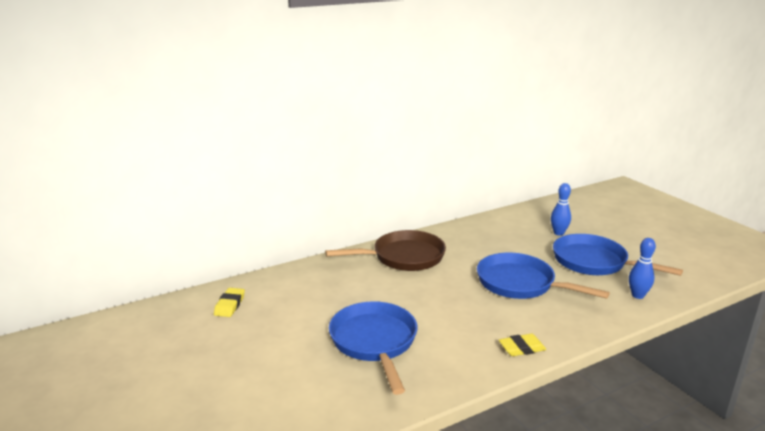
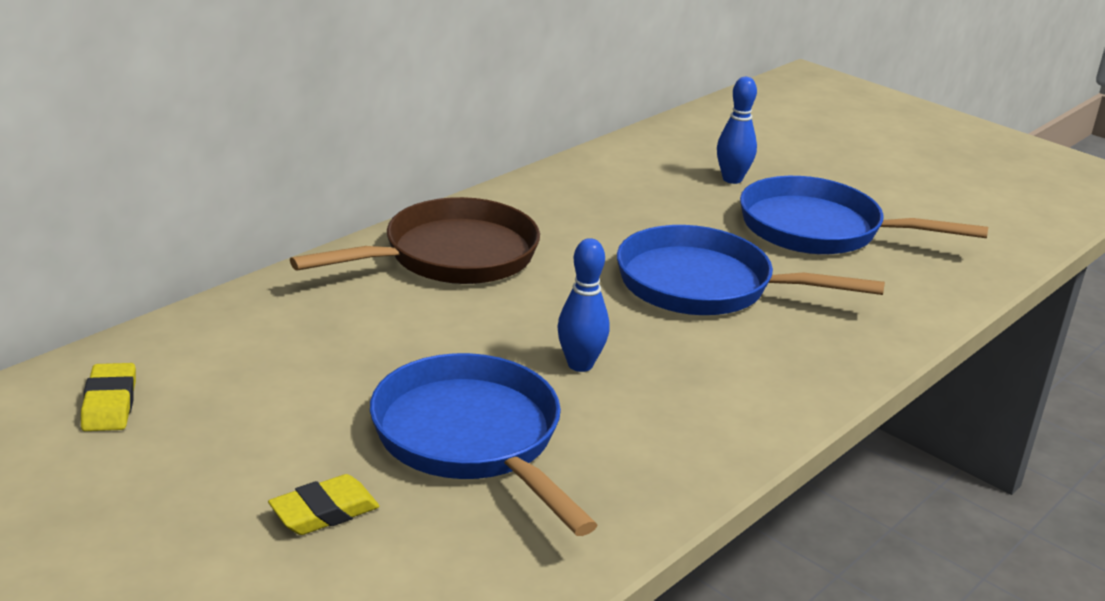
camera: 20 degrees left, 5 degrees up
(521, 348) = (761, 410): yellow eraser -> yellow eraser (324, 512)
(637, 295) = (920, 284): blue bowling pin -> blue bowling pin (580, 364)

